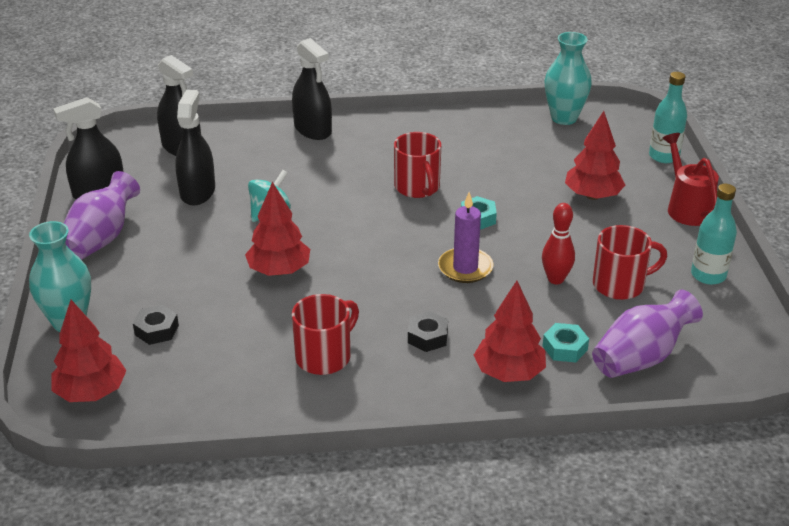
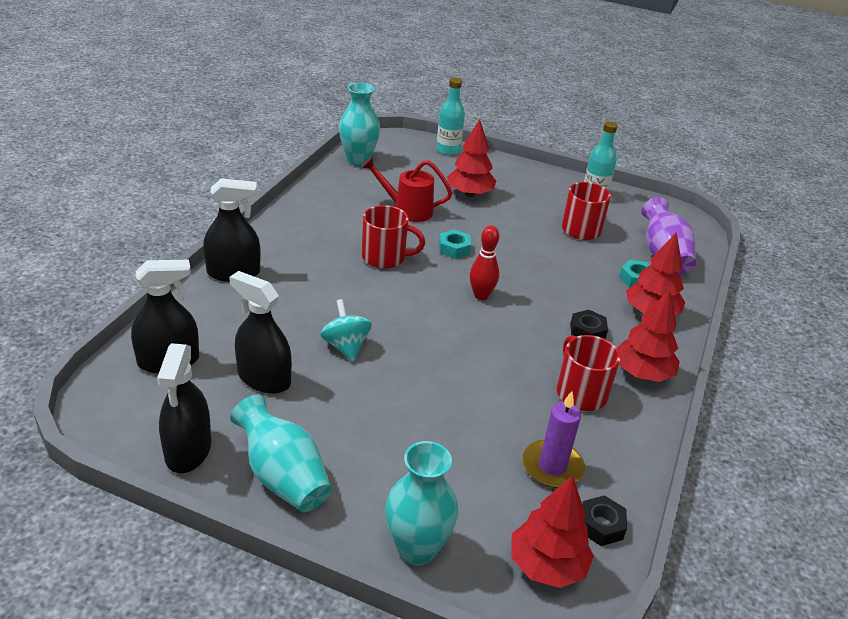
camera: 65 degrees left, 0 degrees up
(101, 239) = (283, 476): purple vase -> turquoise vase
(156, 330) = (476, 484): black nut -> black nut (601, 525)
(279, 271) = (441, 374): red tree -> red tree (642, 373)
(465, 268) = (513, 280): purple candle -> purple candle (552, 467)
(555, 279) = (556, 250): red bowling pin -> red bowling pin (481, 295)
(686, 208) = (515, 169): red watering can -> red watering can (407, 210)

